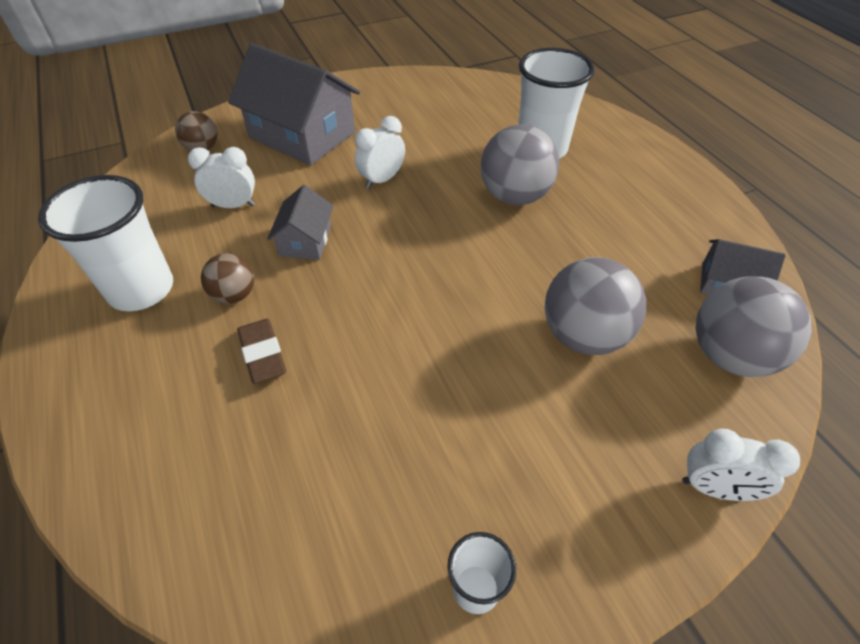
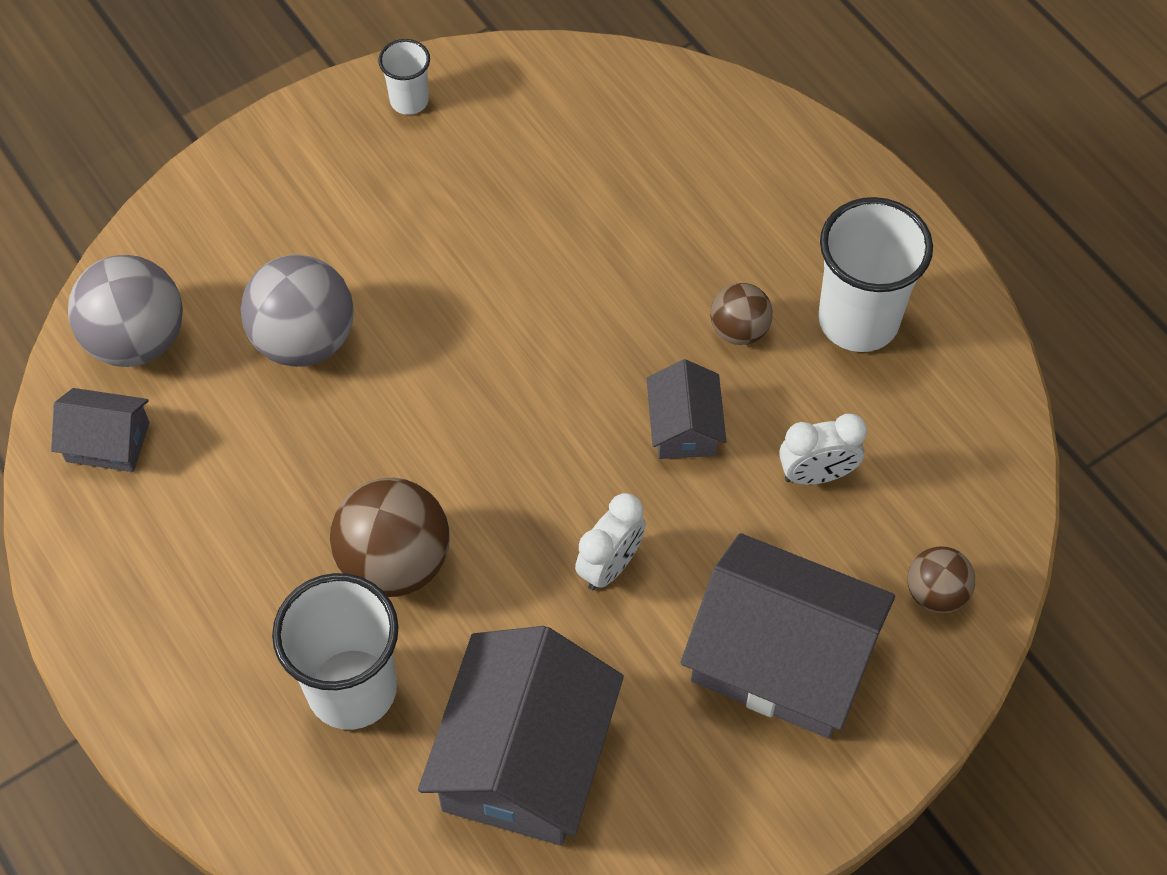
camera: 170 degrees right, 10 degrees up
(263, 354) = (669, 263): brown eraser -> none
(451, 117) = (524, 758): none -> grey house
(514, 196) = (395, 562): grey ball -> brown ball
(714, 488) = (192, 201): white clock -> none

